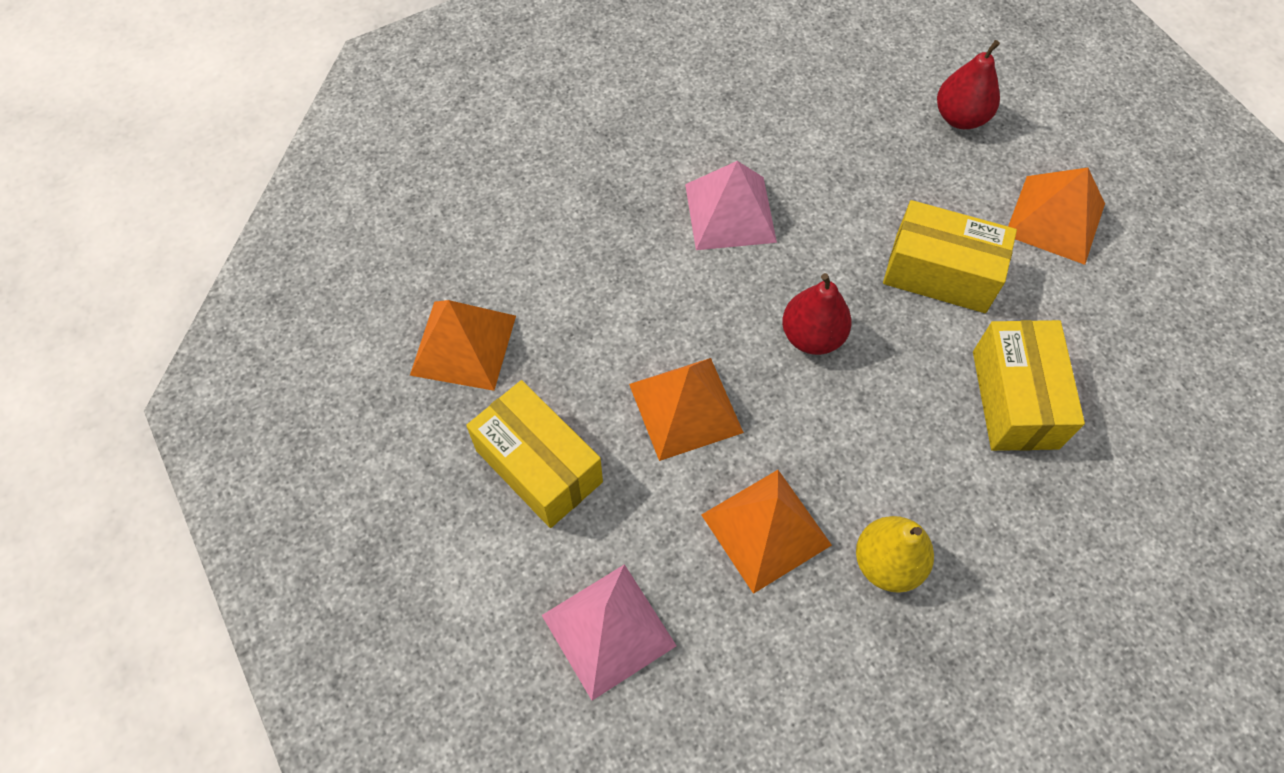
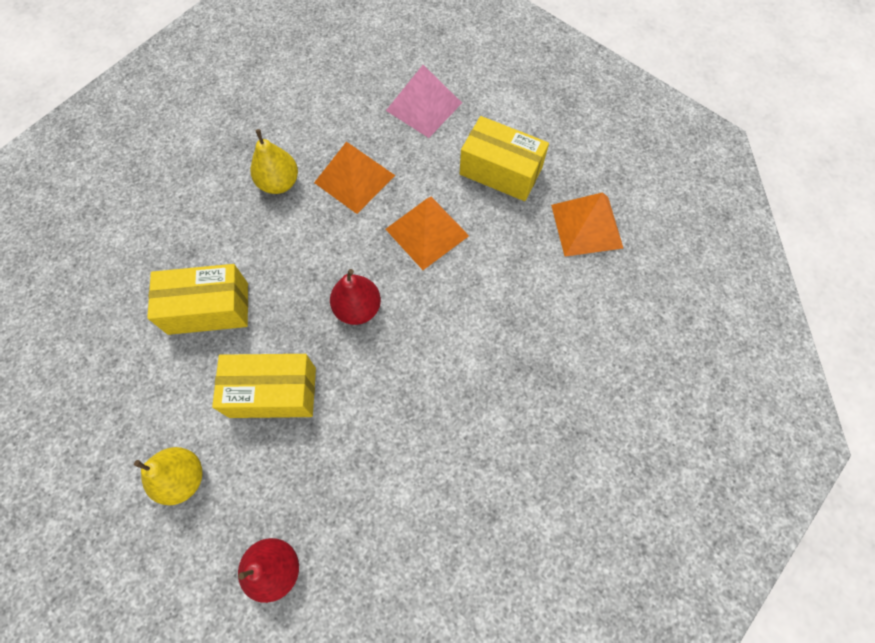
camera: 160 degrees right, 5 degrees up
(730, 213) = (448, 391): pink pyramid -> none
(1015, 399) = (208, 308): yellow box -> yellow box turned 75 degrees counterclockwise
(1055, 219) = (182, 478): orange pyramid -> yellow pear

